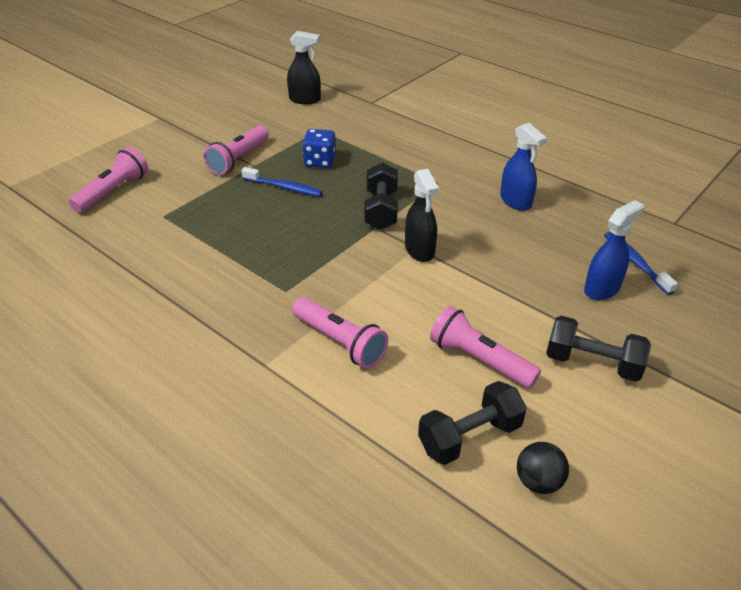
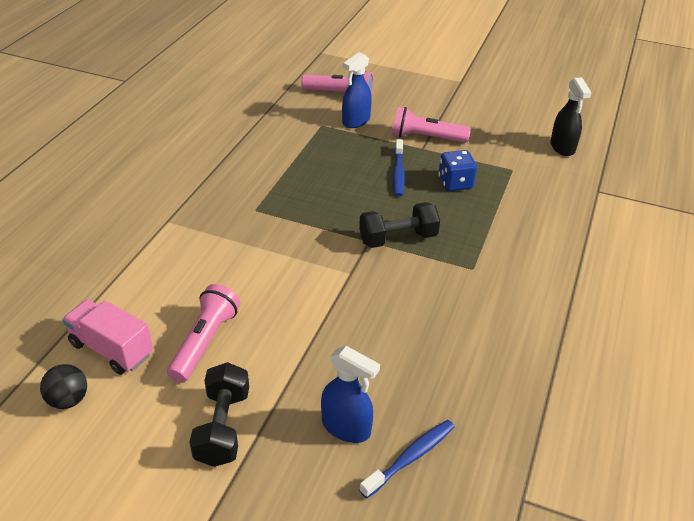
camera: 70 degrees right, 0 degrees up
(340, 342) = (203, 253): pink flashlight -> none
(419, 250) = (346, 276): black spray bottle -> none
(469, 437) = (112, 349): black dumbbell -> pink truck
(516, 201) = (475, 335): blue spray bottle -> blue spray bottle (356, 121)

